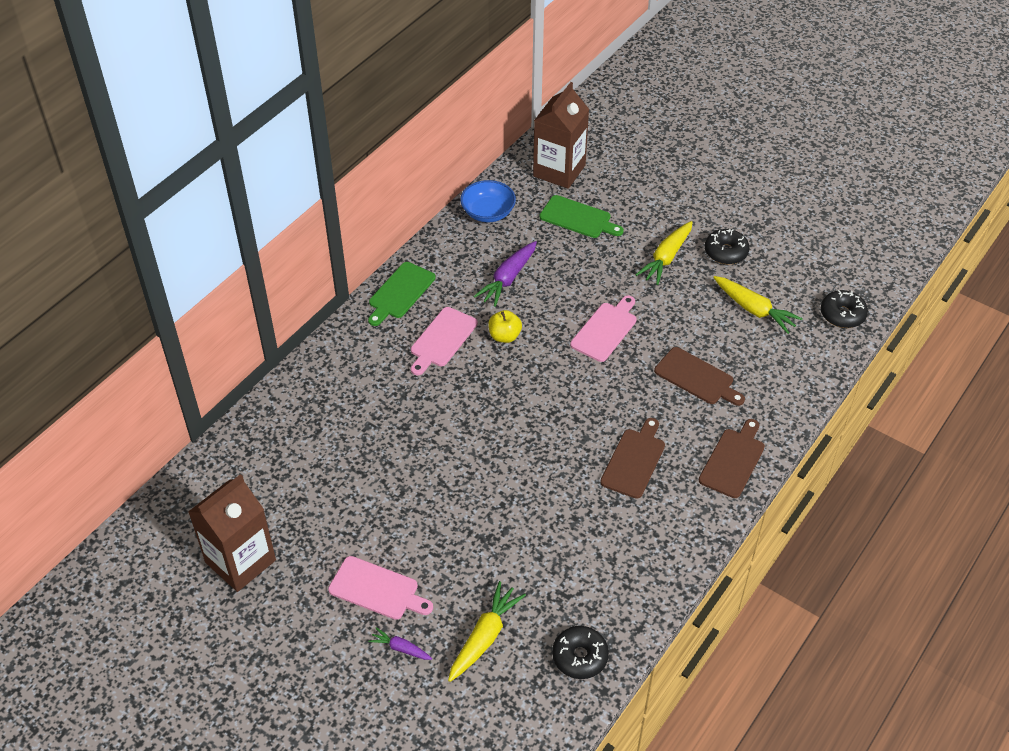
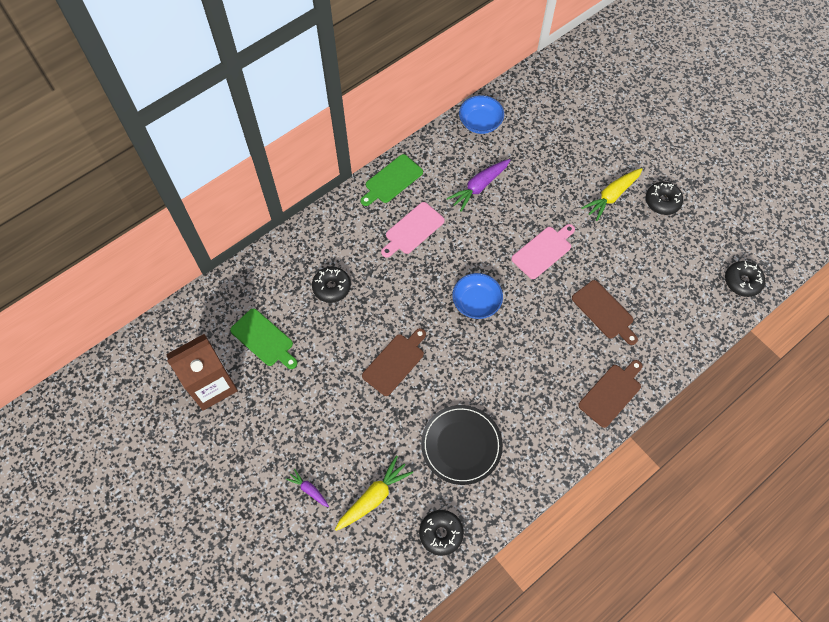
camera: 15 degrees right, 15 degrees up
(361, 421) = (331, 287): none -> black donut
(377, 589) = (305, 435): pink cutting board -> none
(504, 336) = (462, 238): yellow apple -> none
(543, 400) = (476, 302): none -> blue bowl
(559, 171) = (548, 96): brown carton -> none
(574, 555) = (461, 445): none -> black plate
(578, 218) = (551, 143): green cutting board -> green cutting board (264, 339)
(634, 460) = (532, 374): brown cutting board -> brown cutting board (395, 362)
(754, 309) = (669, 260): yellow carrot -> none

